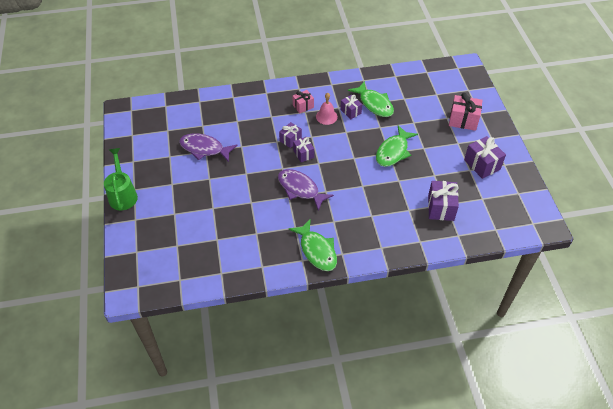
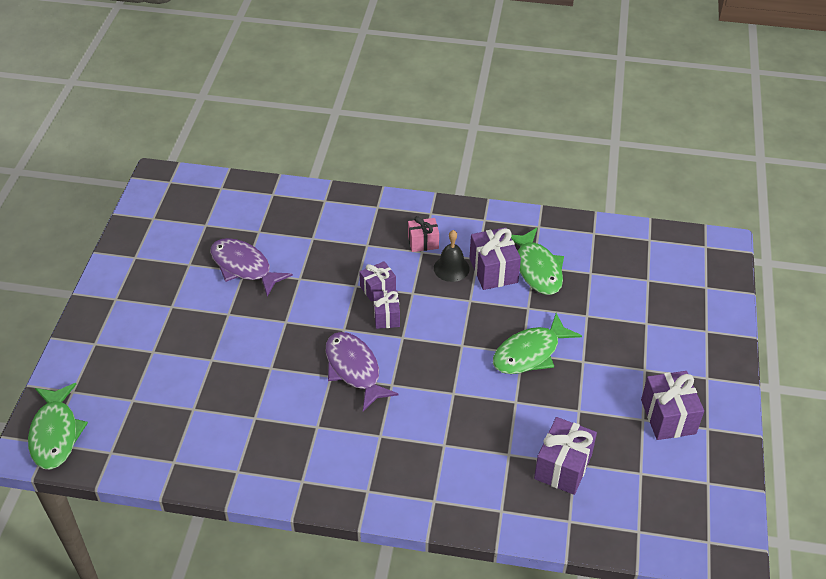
camera: 20 degrees right, 5 degrees down
(123, 194) = (96, 302): green watering can -> none
(317, 250) = (331, 473): green fish -> green fish (55, 433)
(326, 116) = (451, 268): pink bell -> black bell
(350, 111) = (493, 270): purple gift -> purple gift, size x1.59
(463, 120) = (672, 335): pink gift -> none

